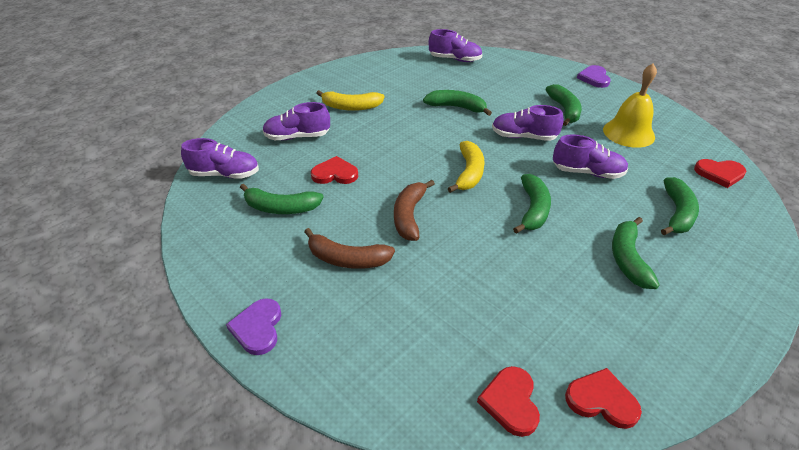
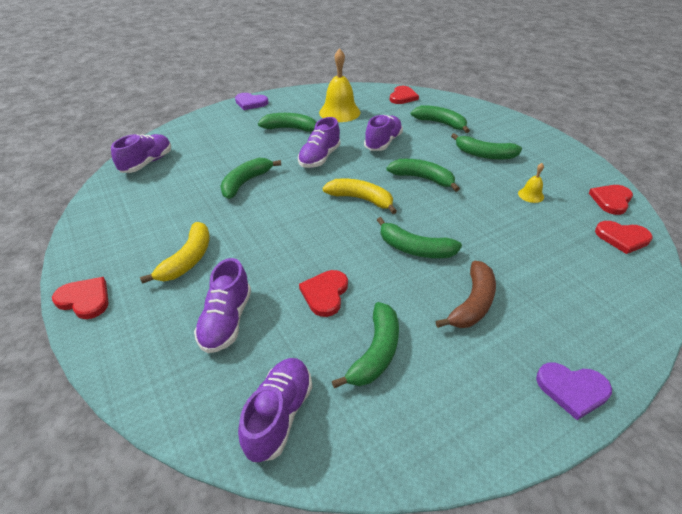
camera: 75 degrees left, 0 degrees up
(303, 83) = (85, 299): none -> red heart
(409, 216) = (414, 249): brown banana -> green banana
(558, 306) = (531, 195): none -> yellow bell

